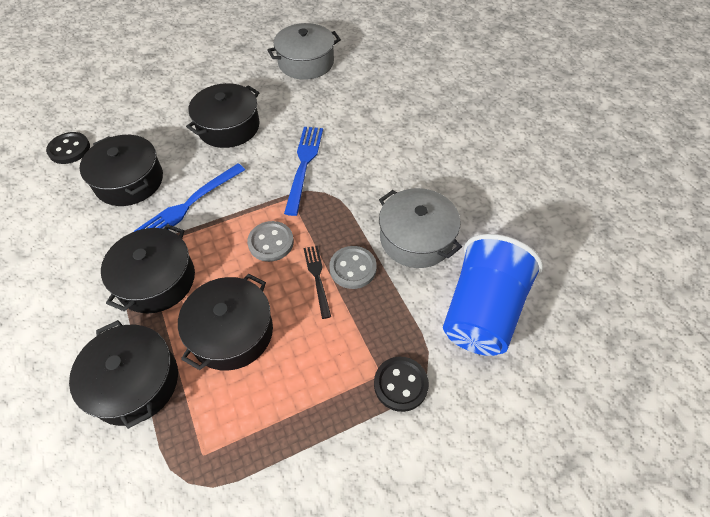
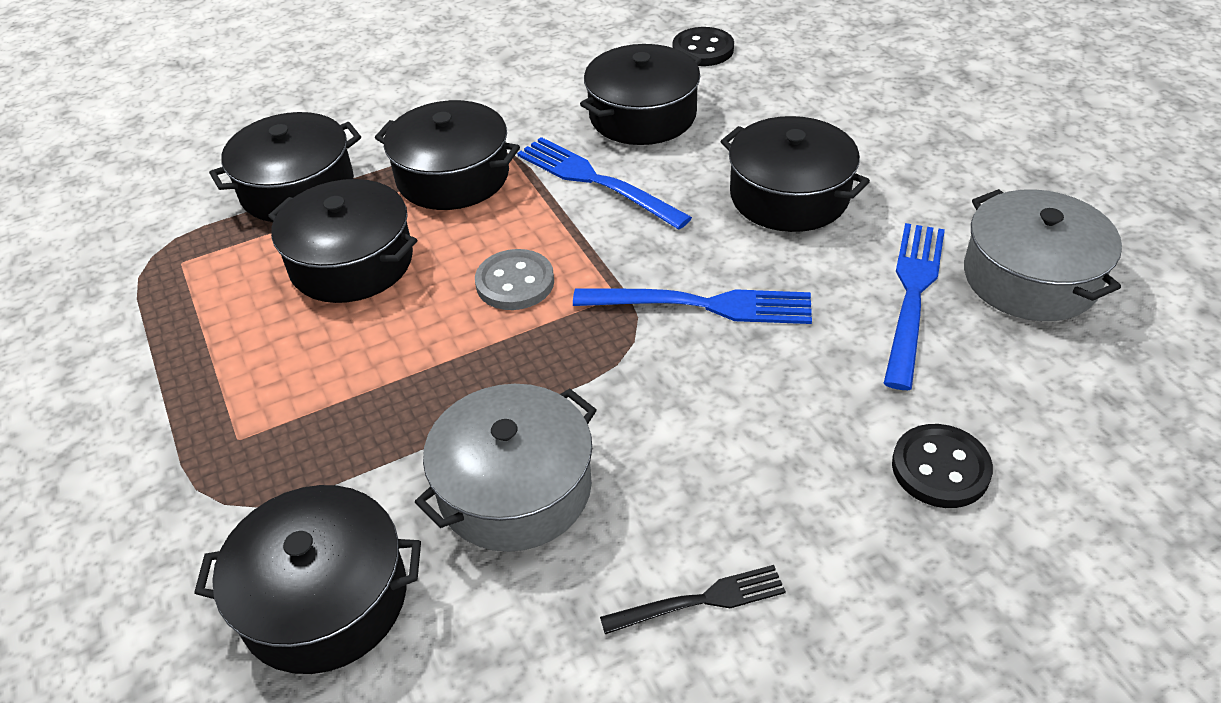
camera: 90 degrees right, 10 degrees down
(309, 96) = (912, 294): none -> blue fork
(317, 277) = (437, 346): black fork -> black fork (702, 600)
(353, 268) = (451, 392): grey button -> none
(400, 384) = (213, 466): black button -> black button (940, 468)
(482, 312) = (324, 599): blue cup -> black pot

